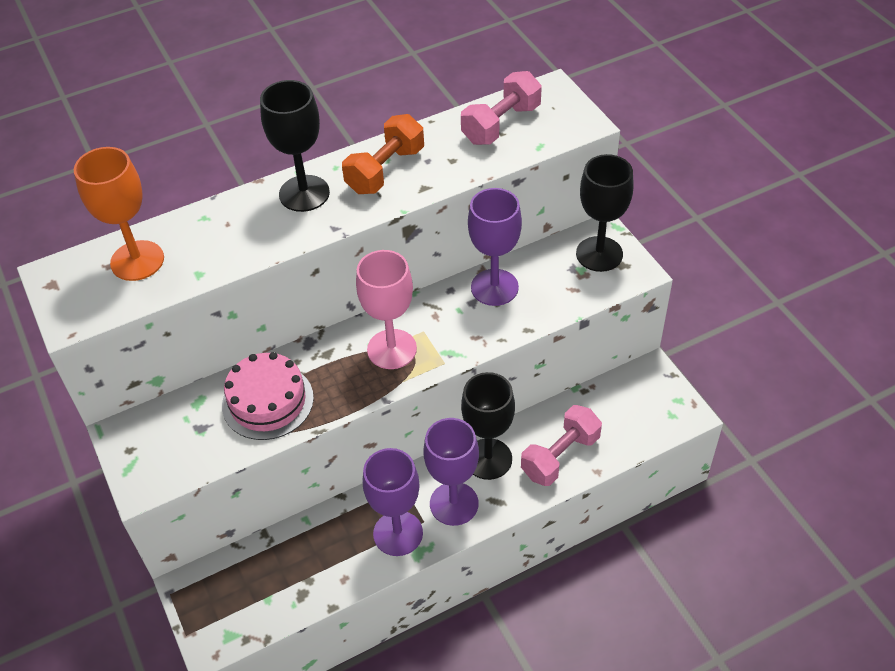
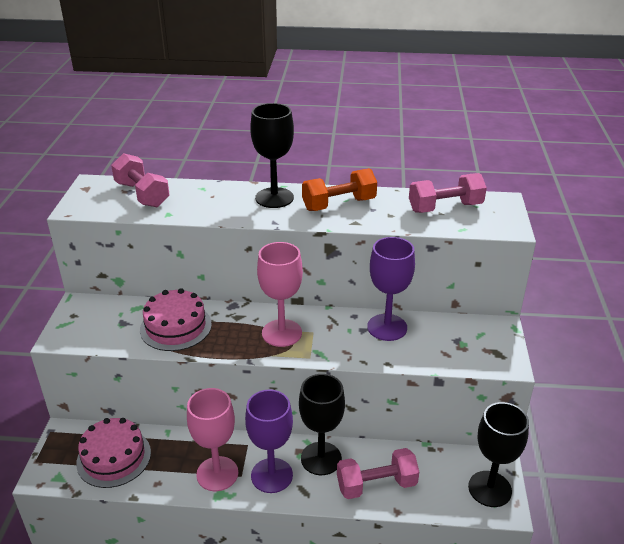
camera: 30 degrees right, 15 degrees down
(137, 261) = (142, 194): orange goblet -> pink dumbbell
(272, 580) = (114, 457): none -> pink cake
(398, 533) = (217, 474): purple goblet -> pink goblet
(599, 254) = (486, 340): black goblet -> black goblet (489, 489)

